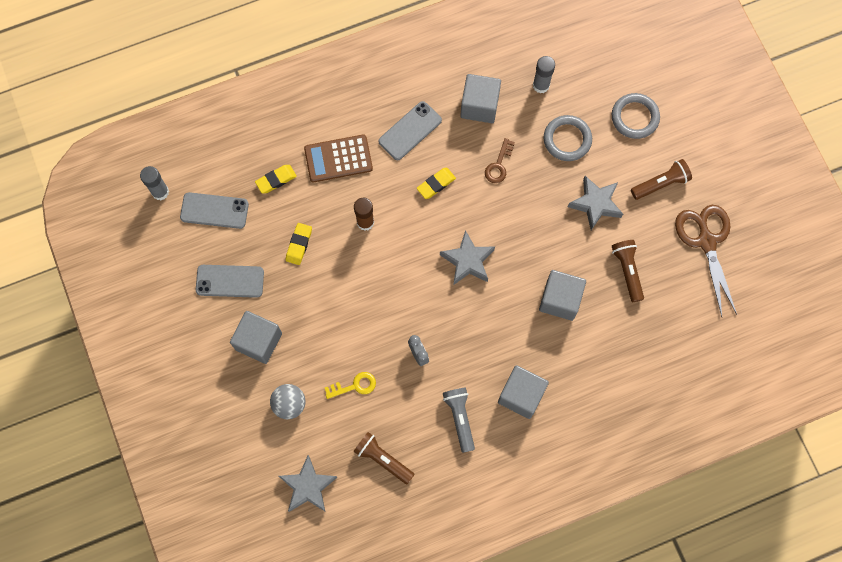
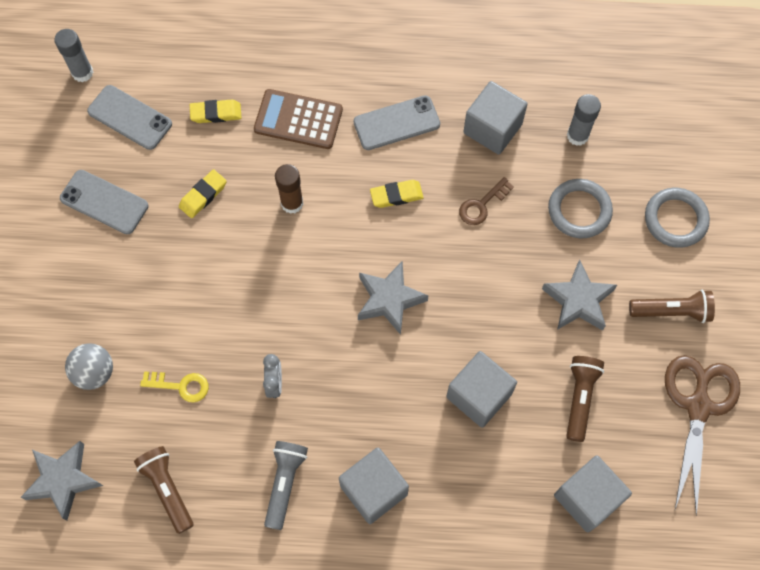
camera: 25 degrees right, 5 degrees down
(258, 341) = (99, 284): grey cube -> grey cube (587, 498)

